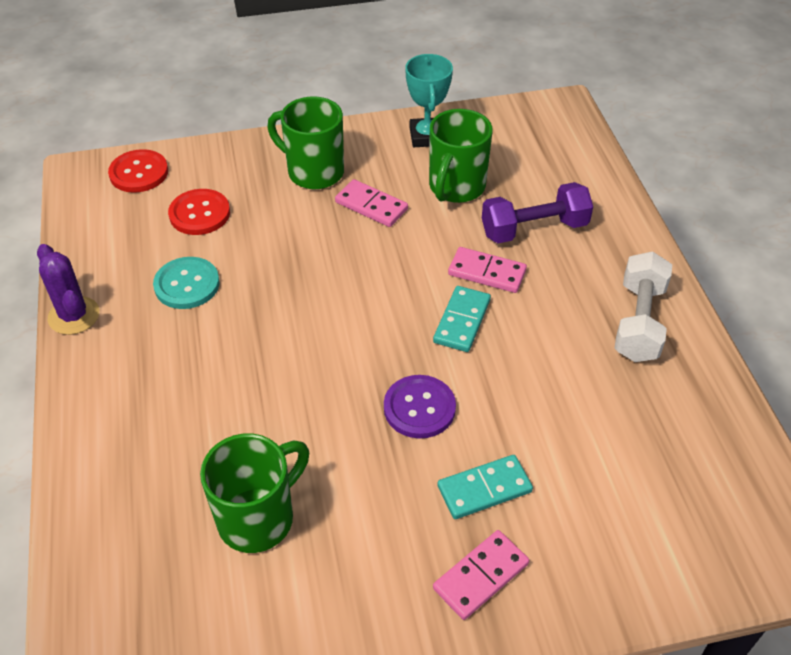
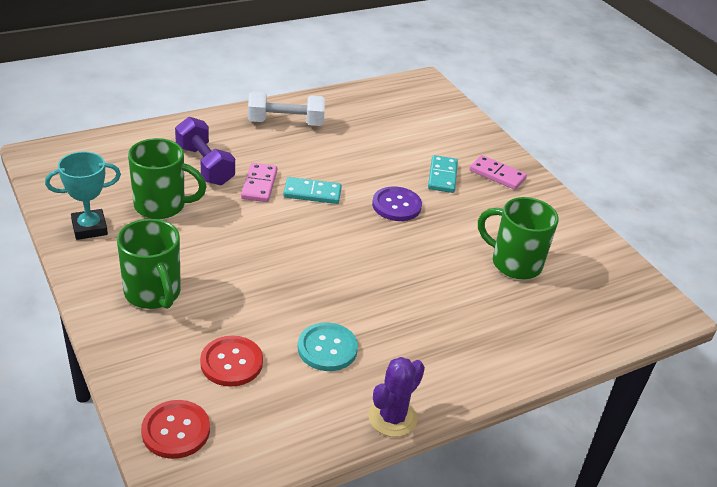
camera: 110 degrees left, 10 degrees down
(313, 172) = (153, 293): green mug -> green mug turned 45 degrees counterclockwise
(371, 206) = (195, 251): pink domino -> none
(484, 489) = (442, 176): turquoise domino -> turquoise domino turned 45 degrees clockwise

